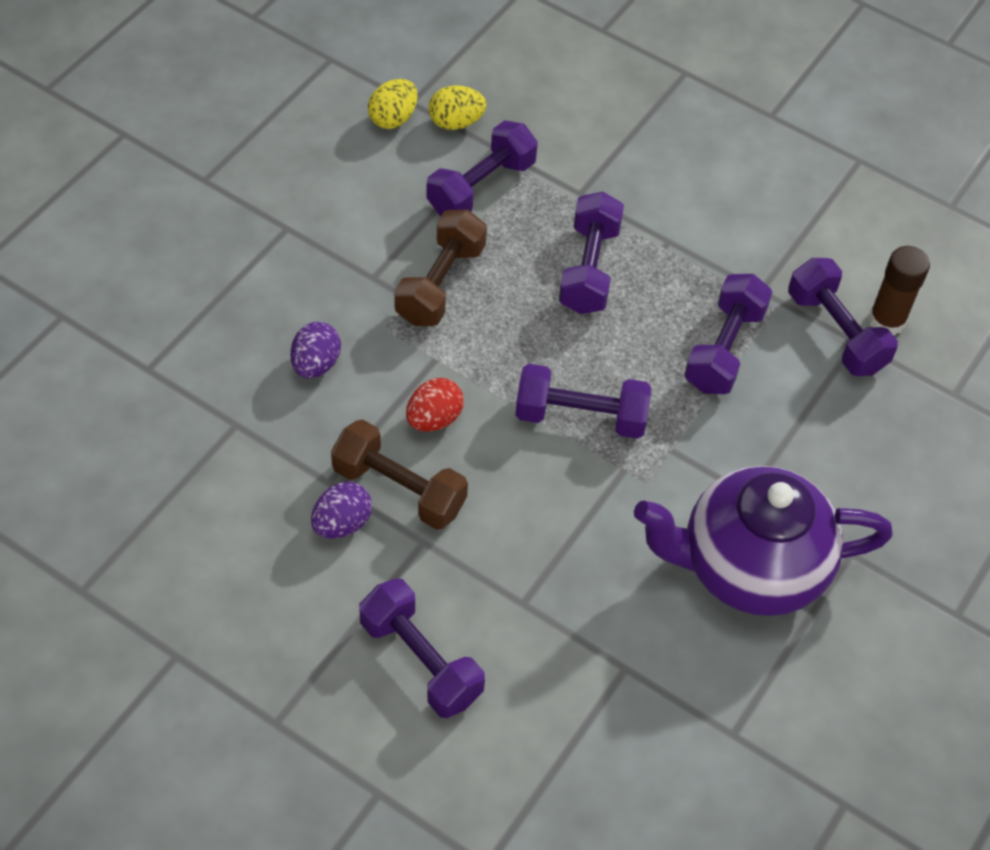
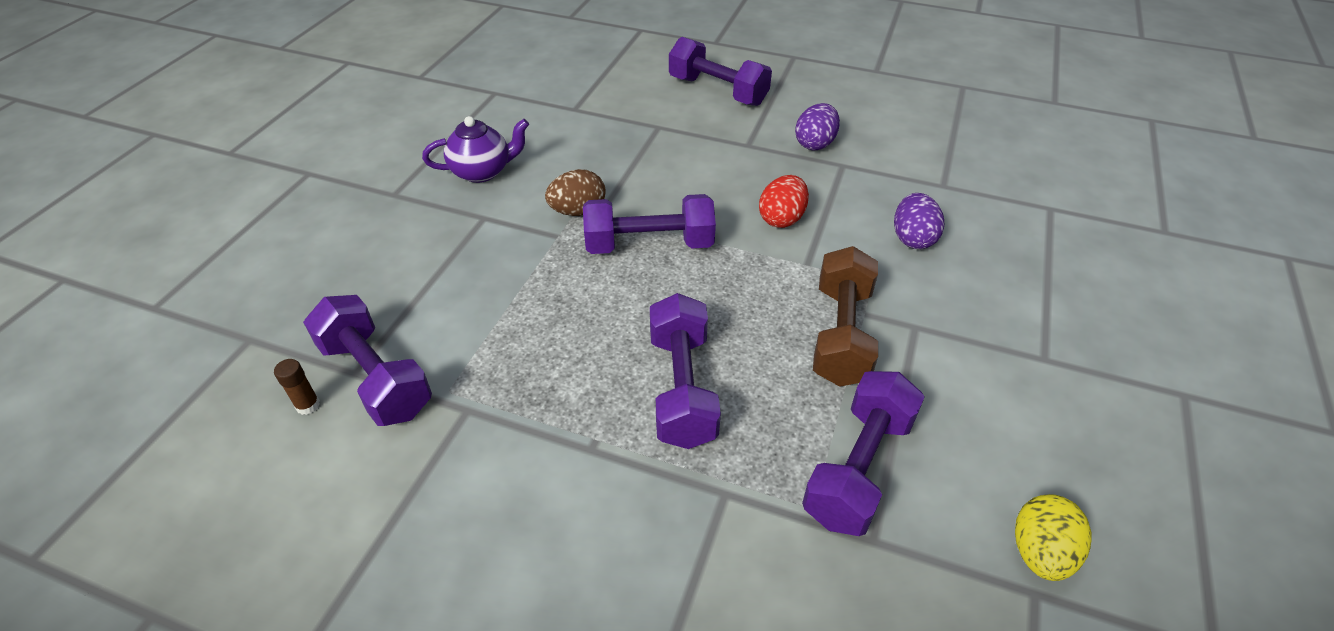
camera: 170 degrees right, 10 degrees down
(399, 489) = (784, 169): brown dumbbell -> none
(456, 122) = (949, 571): yellow egg -> none
(646, 479) = (578, 211): none -> brown egg
(724, 349) = (510, 332): purple dumbbell -> none
(749, 568) = (482, 171): purple teapot -> purple teapot, size x0.49
(886, 321) = (308, 405): brown glue stick -> brown glue stick, size x0.50

